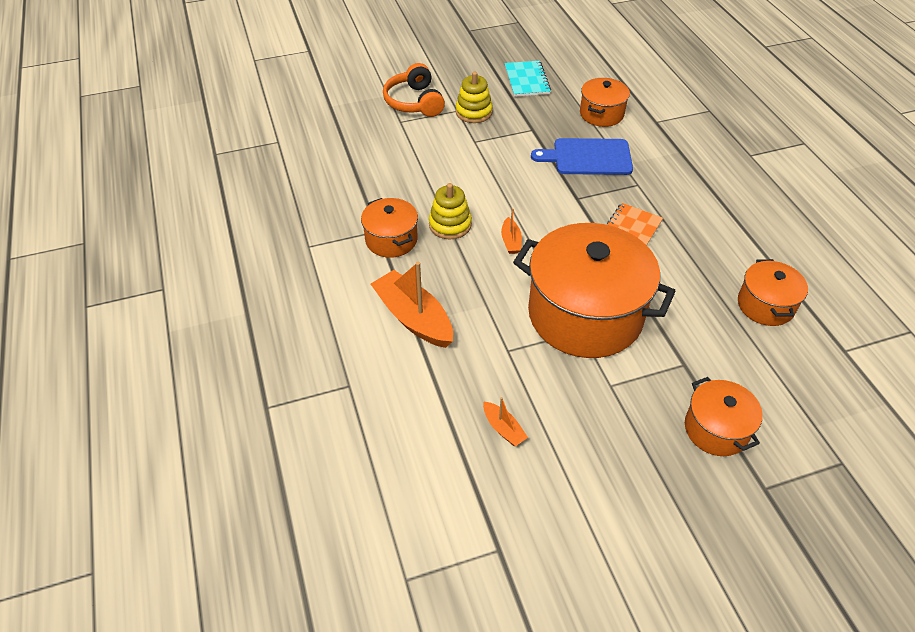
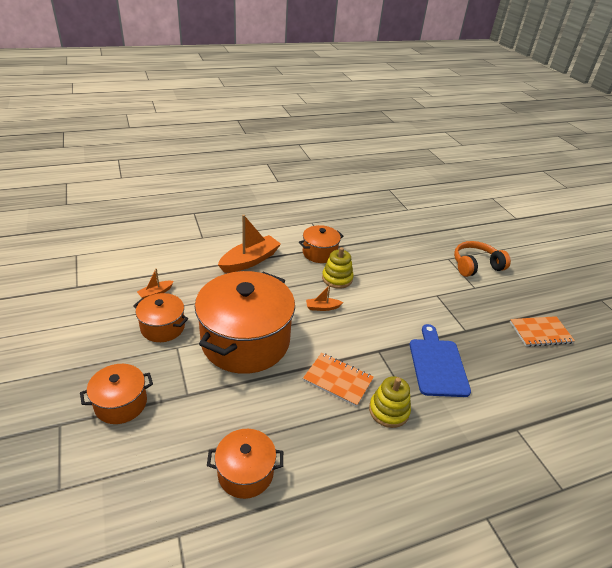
camera: 85 degrees right, 10 degrees down
(474, 112) = (476, 296): yellow stacking toy -> yellow stacking toy (388, 410)
(527, 80) = (540, 332): turquoise notebook -> orange notebook
(601, 114) = (510, 382): orange pot -> orange pot (163, 327)

